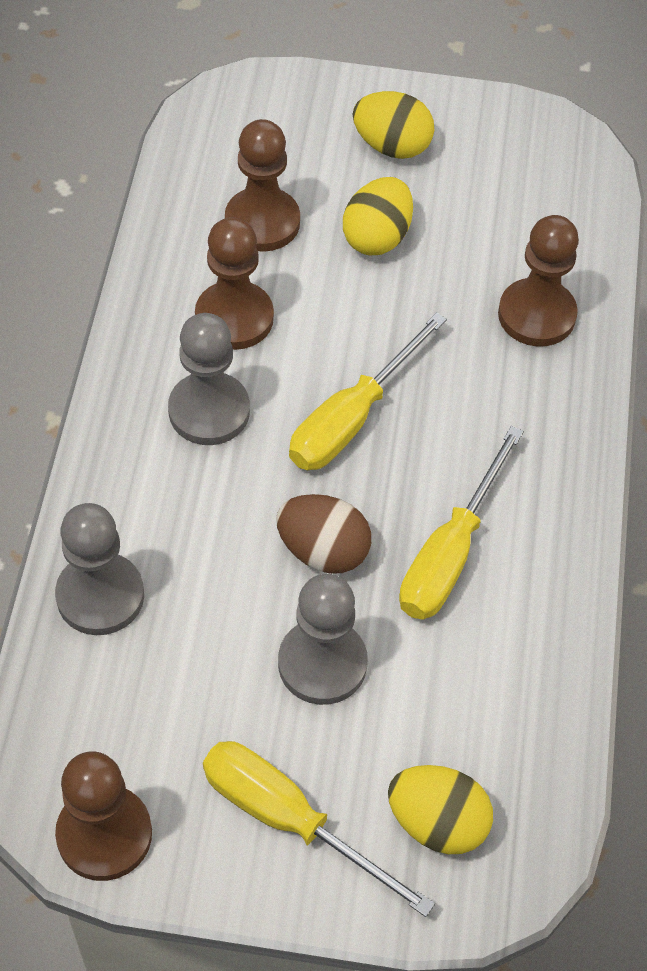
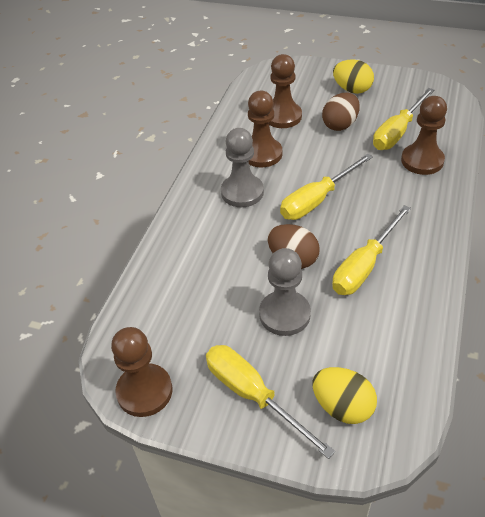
camera: 15 degrees right, 10 degrees down
(100, 596) = (168, 271): grey pawn -> none
(377, 237) = (340, 125): yellow egg -> brown egg
(487, 248) = (397, 132): none -> yellow screwdriver

